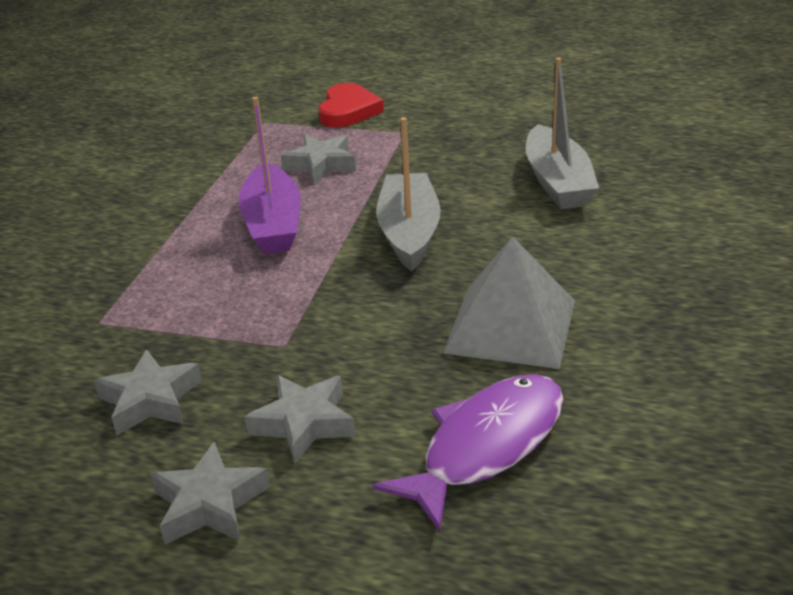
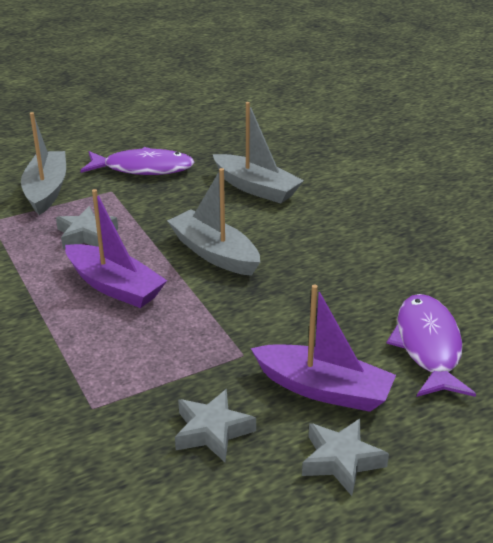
camera: 45 degrees left, 0 degrees up
(304, 423) = (324, 389): grey star -> purple boat
(348, 111) = (46, 190): red heart -> grey boat
(468, 120) = (143, 168): none -> purple fish
(510, 326) = (349, 280): grey pyramid -> none

